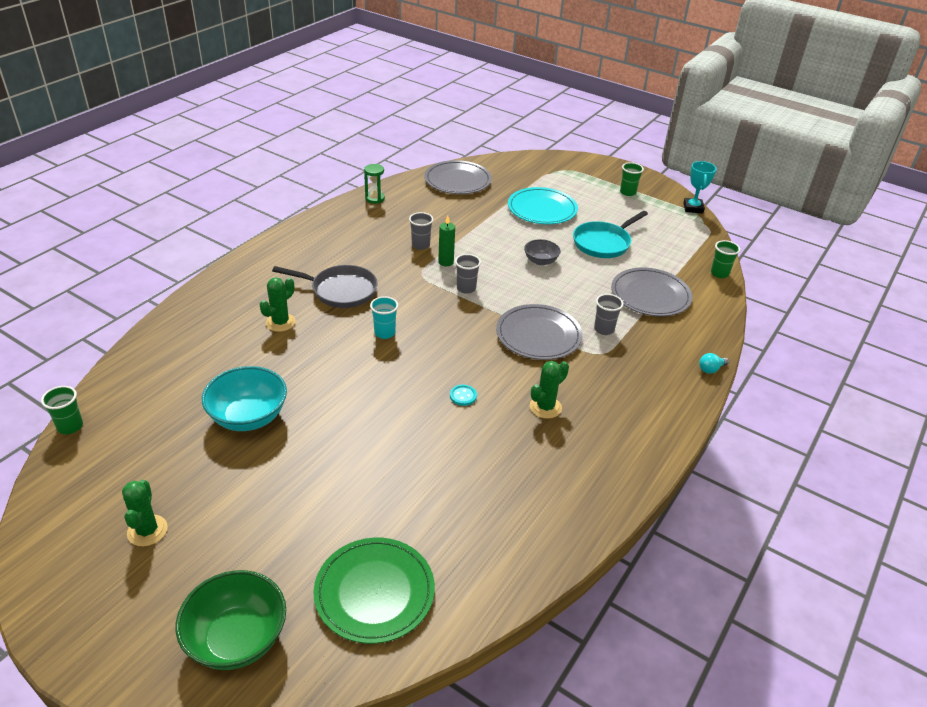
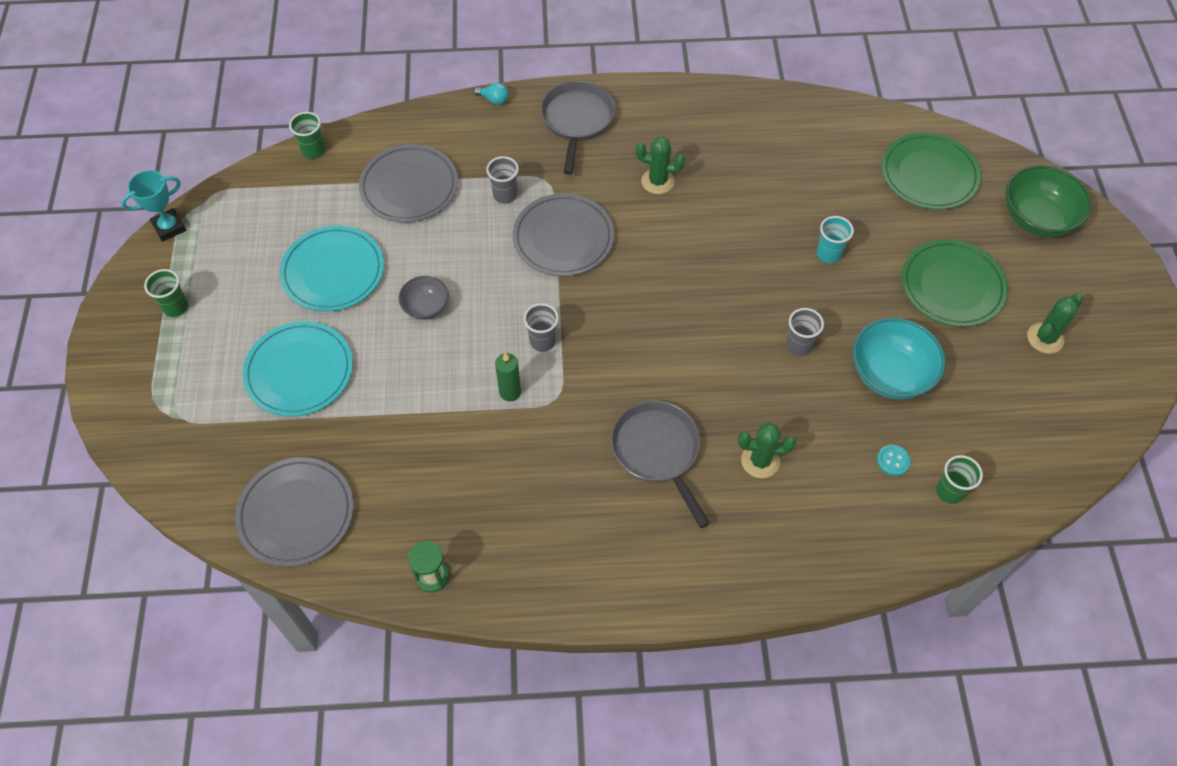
camera: 125 degrees left, 20 degrees up
(70, 426) = (1048, 498): green cup -> green cup (949, 491)
(260, 510) = (952, 286): none -> green plate
(384, 333) = (683, 359): turquoise cup -> turquoise cup (828, 254)
(420, 245) = (498, 441): grey cup -> grey cup (798, 346)
(463, 396) = (703, 242): turquoise button -> turquoise button (893, 461)
(603, 243) = (333, 271): turquoise pan -> turquoise plate
(651, 400) = (577, 121): none -> grey pan

